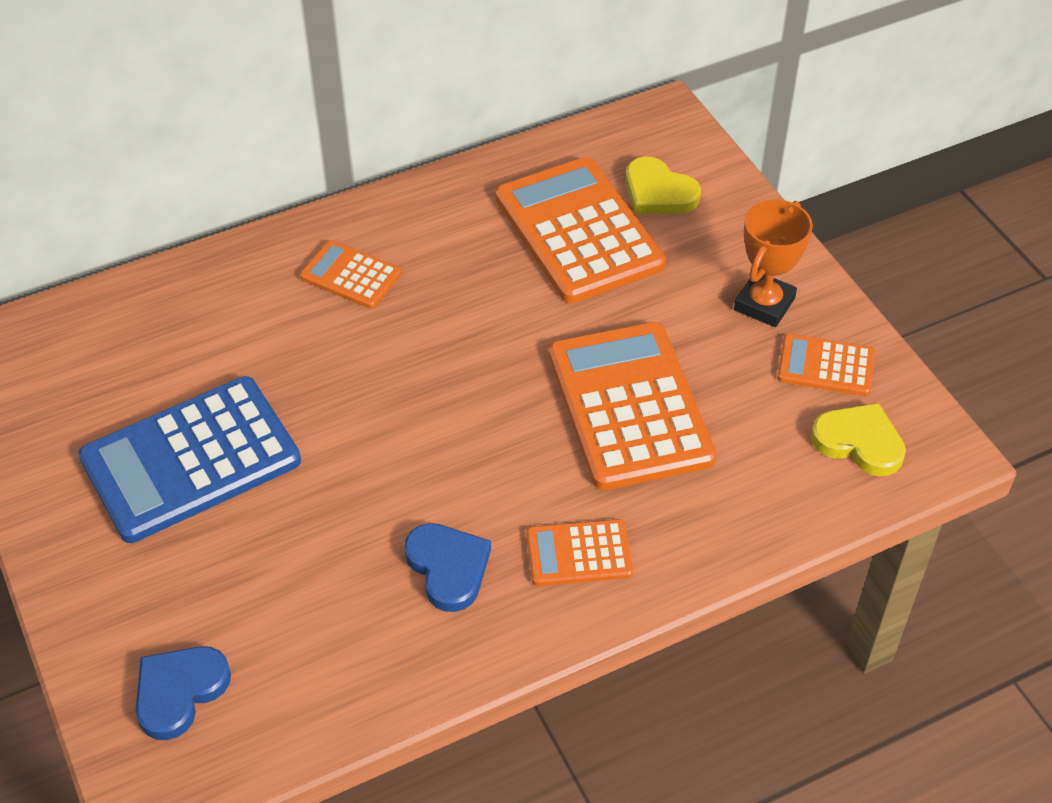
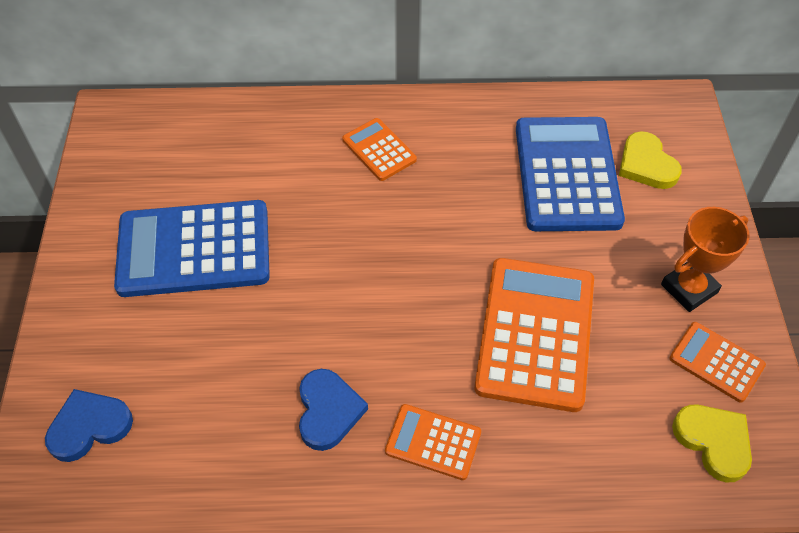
camera: 25 degrees right, 5 degrees up
(578, 231) = (567, 174): orange calculator -> blue calculator

